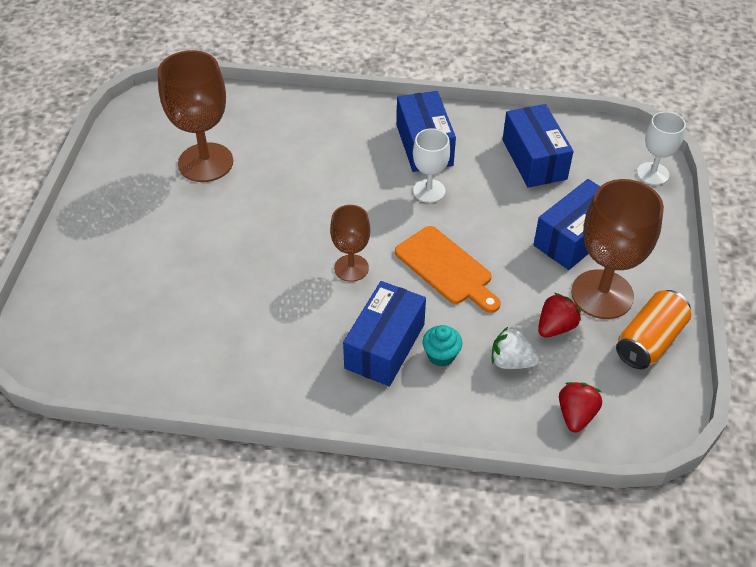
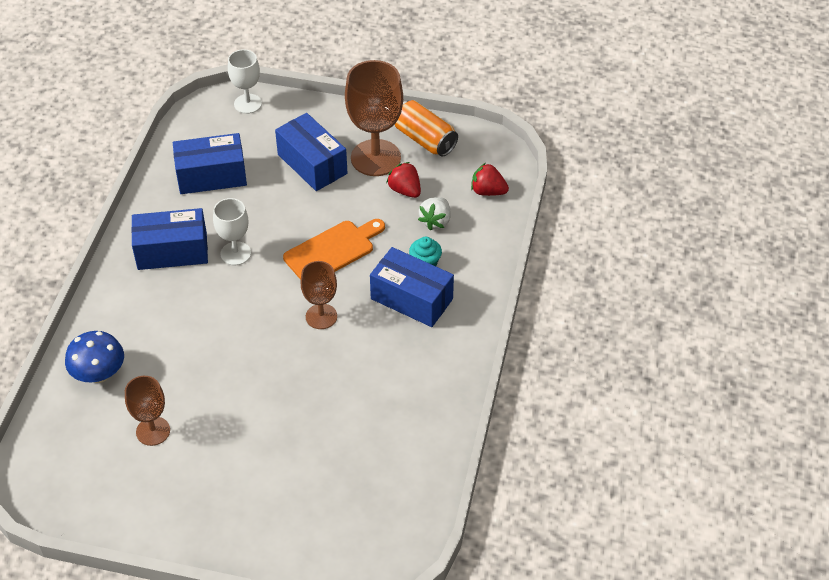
camera: 85 degrees left, 0 degrees up
(205, 162) = (153, 431): brown goblet -> brown goblet, size x0.57
(270, 119) = (99, 374): none -> blue mushroom

